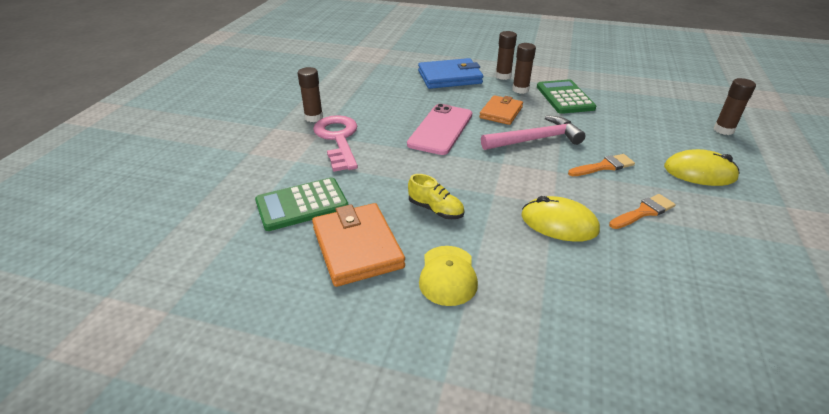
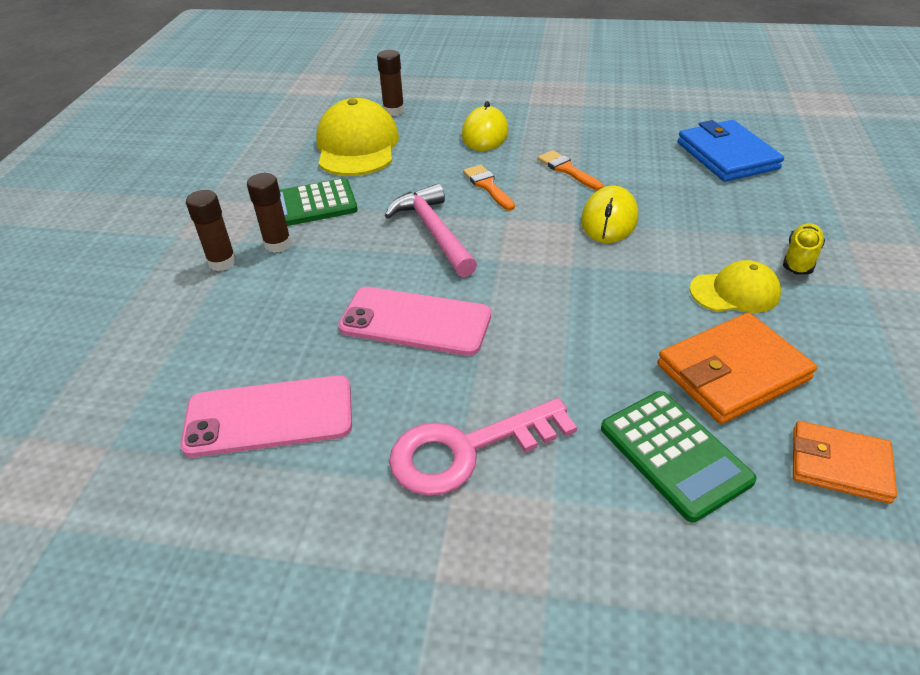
camera: 95 degrees left, 5 degrees up
(314, 117) = (384, 512): brown glue stick -> none
(381, 92) = (269, 417): none -> pink phone
(435, 209) = (624, 310): yellow shoe -> yellow shoe (800, 259)
(449, 77) = (214, 325): blue wallet -> blue wallet (727, 156)
(501, 112) = (356, 262): orange wallet -> orange wallet (839, 465)
(652, 114) = (357, 146): none -> yellow cap

